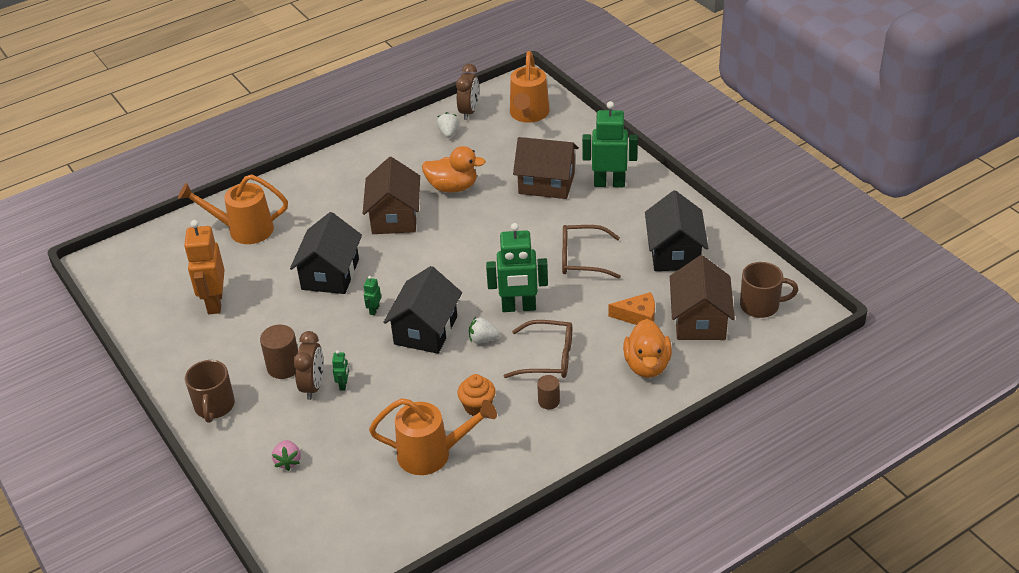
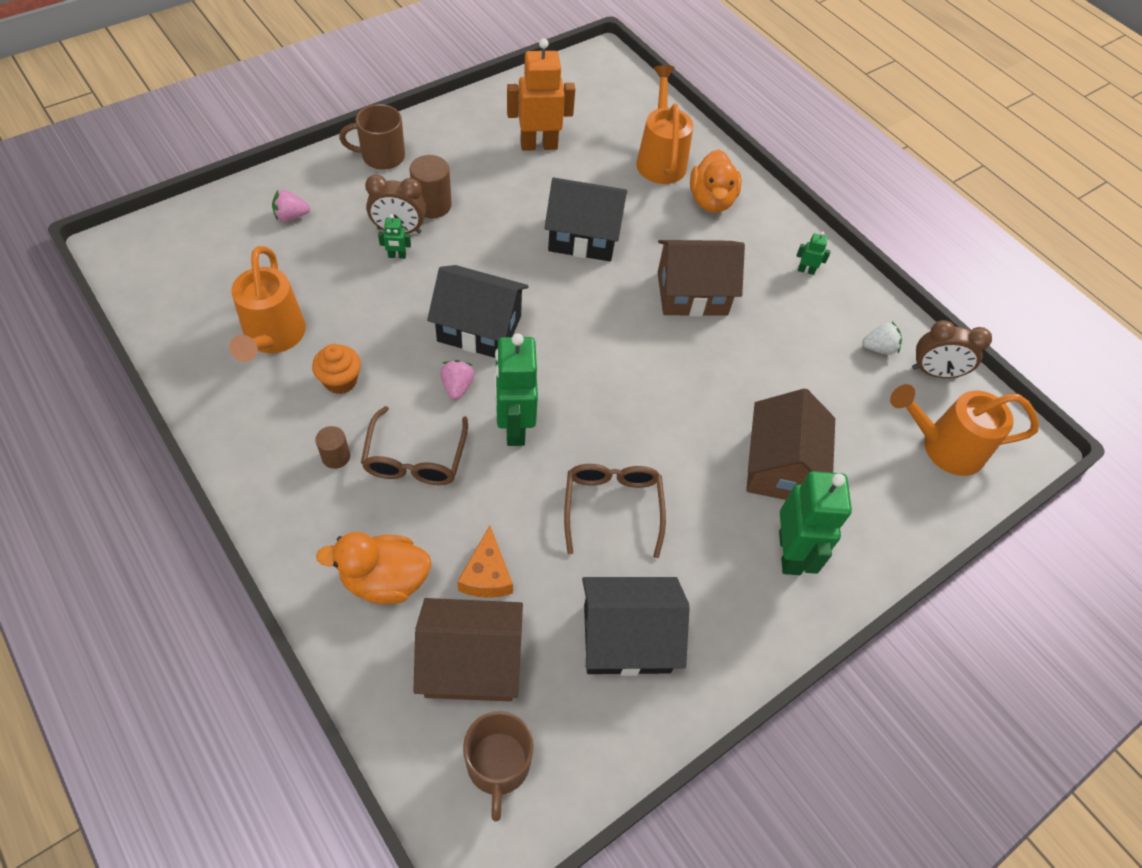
camera: 80 degrees right, 15 degrees up
(374, 310) = (518, 279): green robot -> green robot (806, 270)
(452, 187) = (759, 354): orange duck -> orange duck (711, 200)
(483, 339) = (457, 387): white strawberry -> pink strawberry

